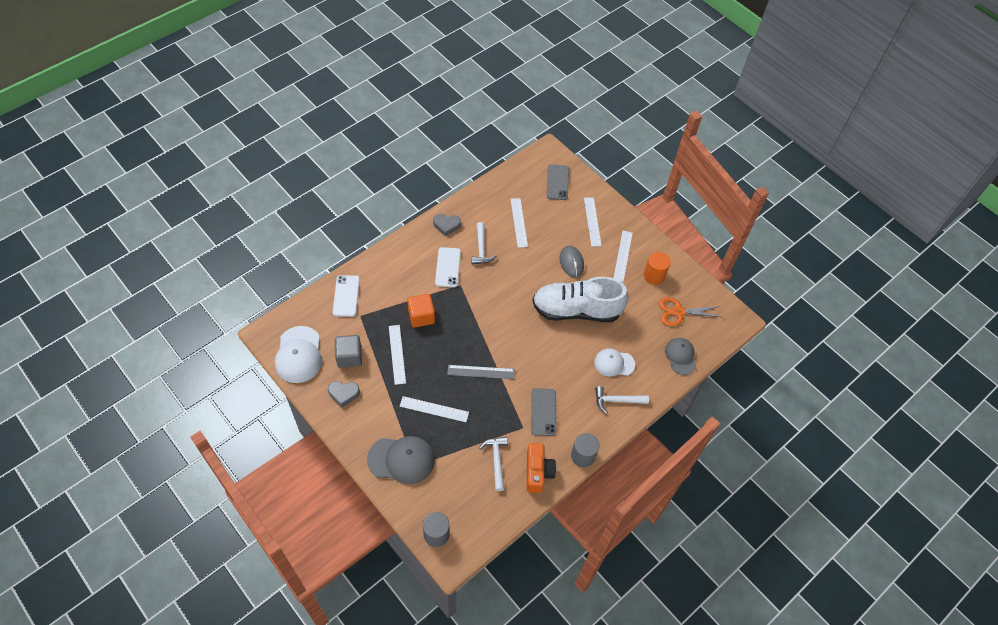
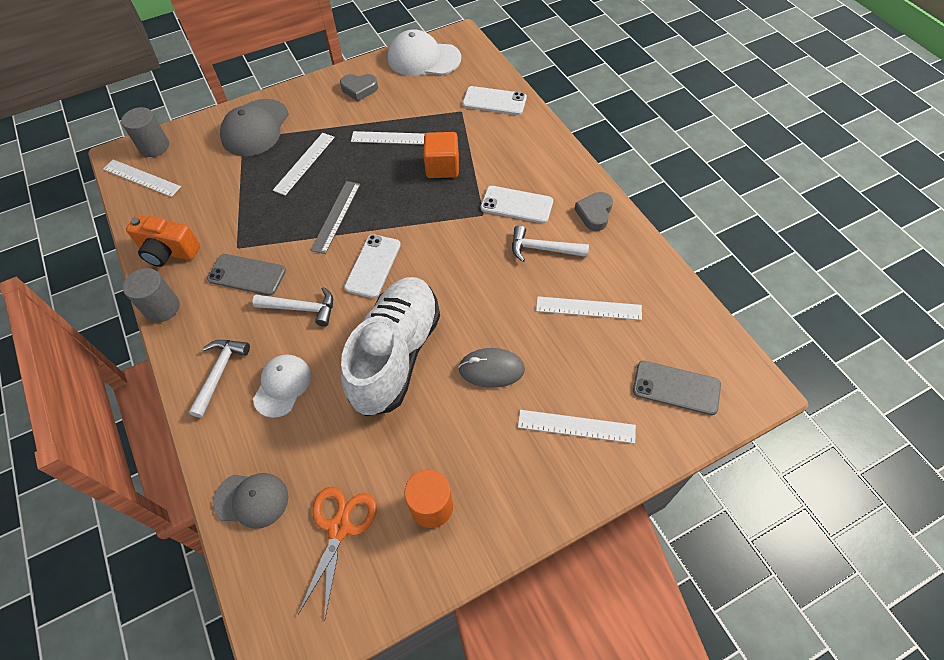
camera: 110 degrees right, 0 degrees up
(343, 394) = (359, 89): grey heart -> grey heart turned 105 degrees counterclockwise
(349, 357) = (406, 97): grey cube -> none
(496, 460) = (207, 212): white hammer -> white hammer (301, 308)
(517, 338) = (373, 266): none -> white phone
(622, 256) = (488, 460): white ruler -> white ruler (141, 178)

